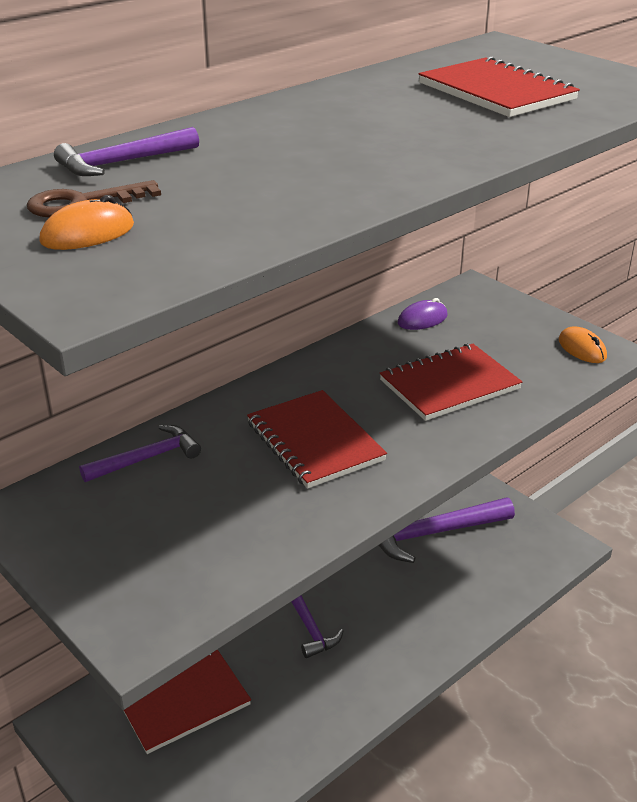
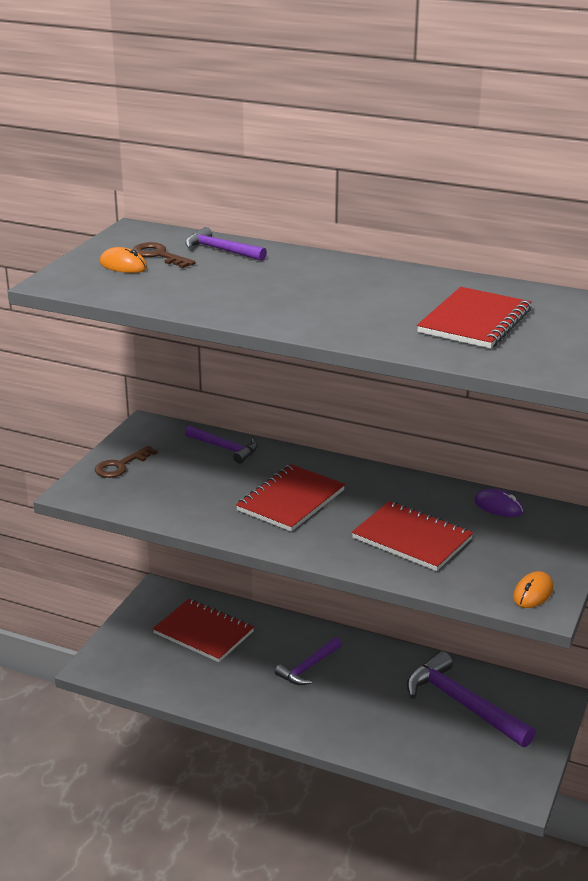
camera: 65 degrees right, 5 degrees down
(103, 566) = (121, 465): none -> brown key

